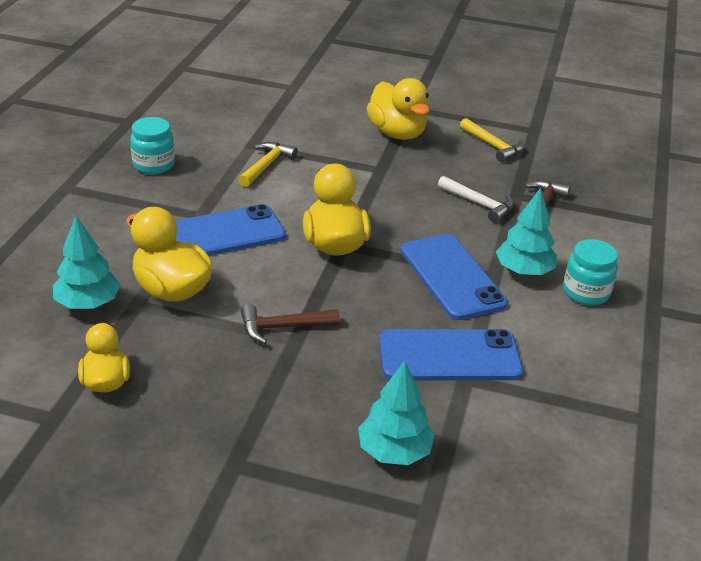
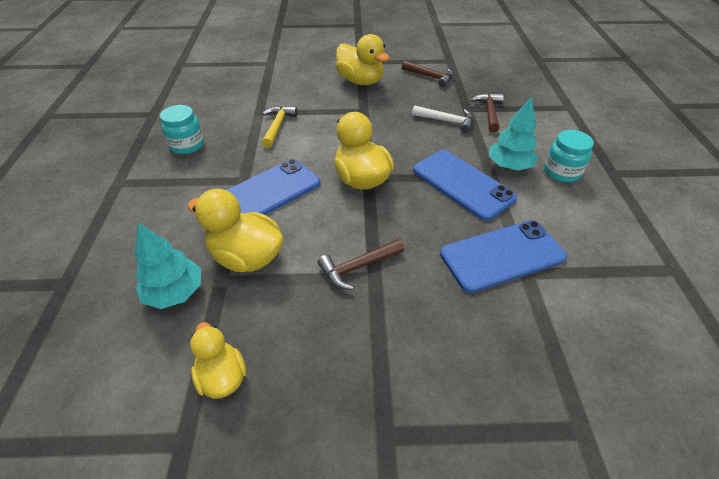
camera: 15 degrees left, 10 degrees up
(394, 451) = (515, 368): turquoise tree -> none
(493, 146) = (430, 77): yellow hammer -> brown hammer

